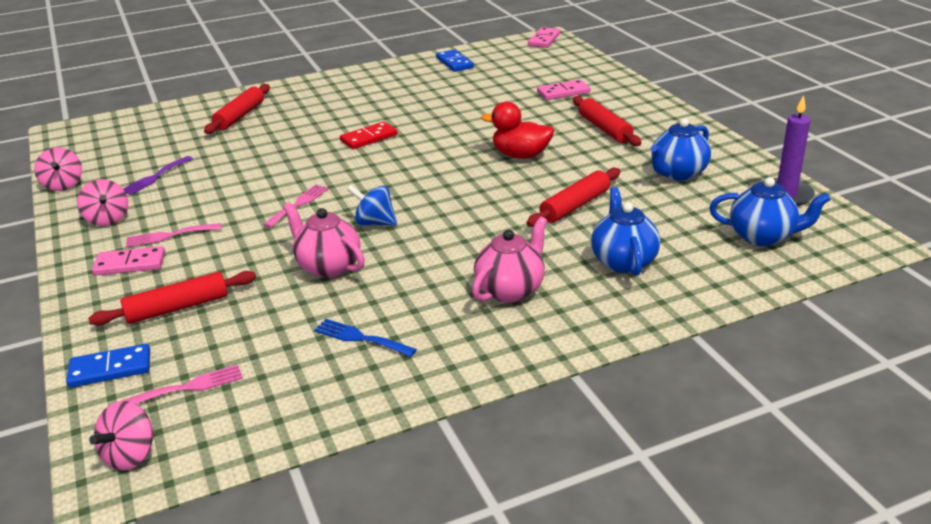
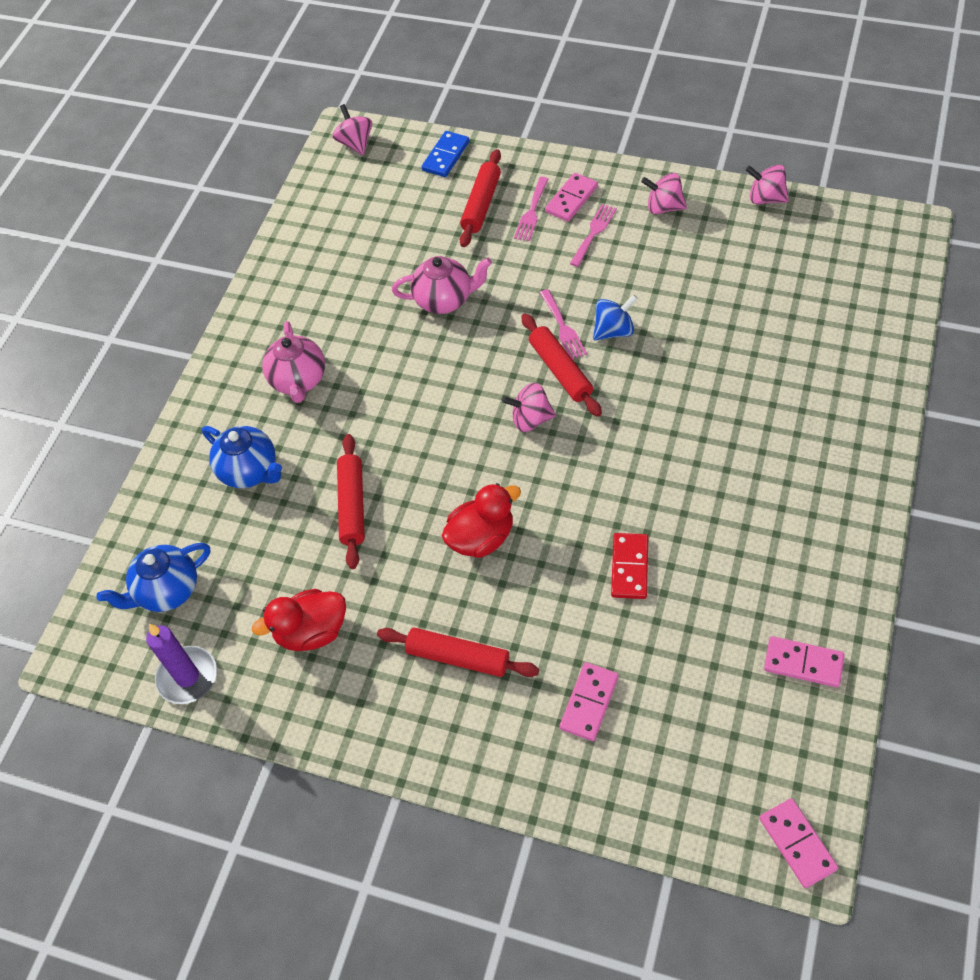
camera: 135 degrees right, 25 degrees up
(155, 177) = (720, 258): purple fork -> none
(188, 387) = (387, 182): pink fork -> pink fork (531, 212)
(240, 116) = (819, 370): red rolling pin -> red rolling pin (560, 370)
(360, 338) = (342, 275): blue fork -> none
(369, 138) = (650, 444): red domino -> red domino (629, 567)
(374, 223) = (476, 358): blue spinning top -> blue spinning top (613, 331)
(404, 180) = (530, 419): none -> pink spinning top
(454, 63) = (803, 663): blue domino -> pink domino
(678, 173) = (311, 632): blue teapot -> red duck

